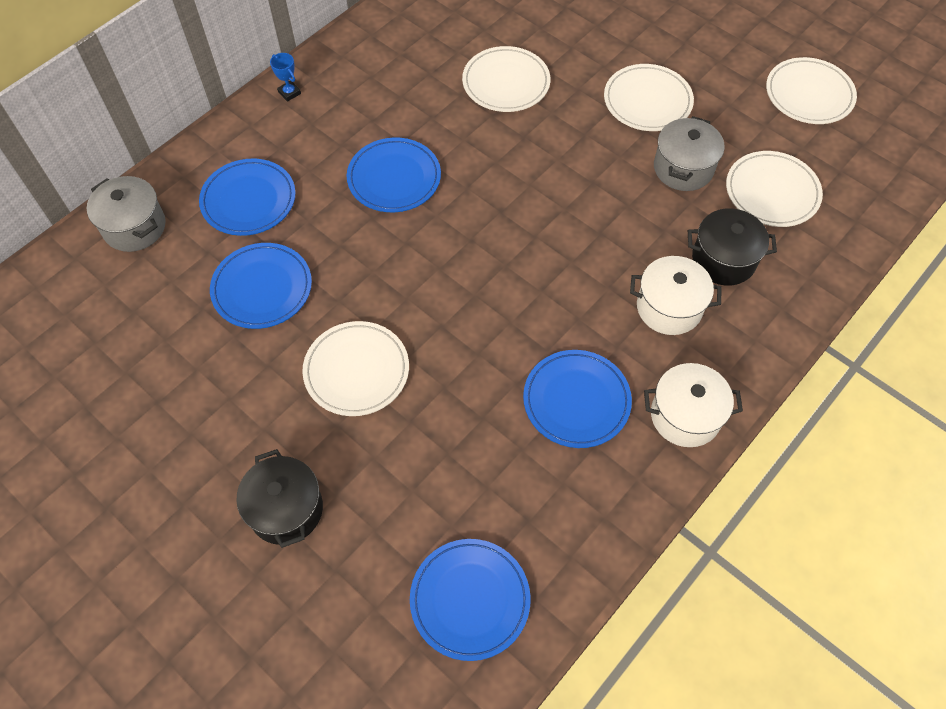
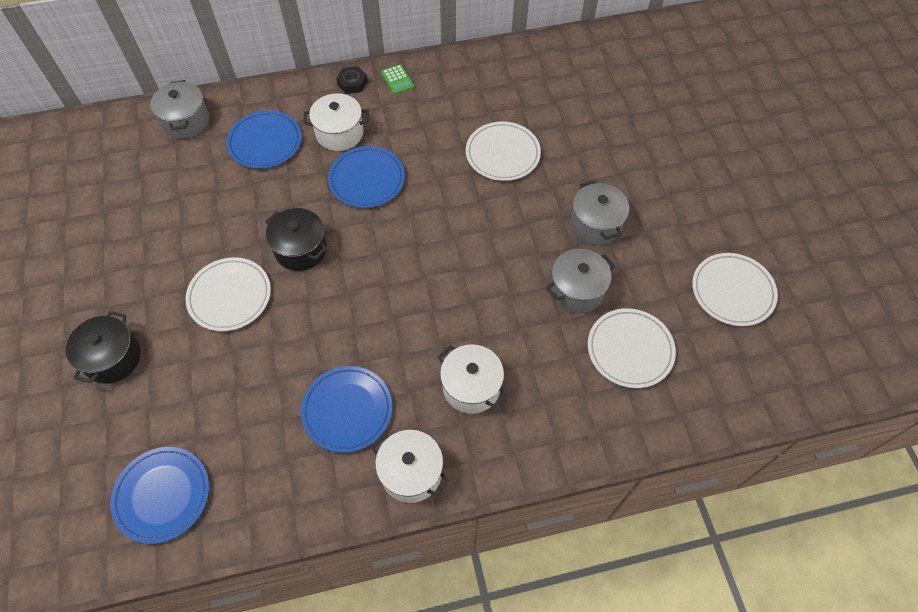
camera: 35 degrees right, 0 degrees up
(262, 288) = (222, 206): blue plate -> none
(289, 93) = (352, 83): blue trophy -> black nut
(322, 149) = (339, 133): none -> white pot
(334, 66) = (397, 80): none -> green calculator
(647, 101) = (595, 224): white plate -> grey pot
(723, 260) = (544, 377): black pot -> black pot (301, 249)

